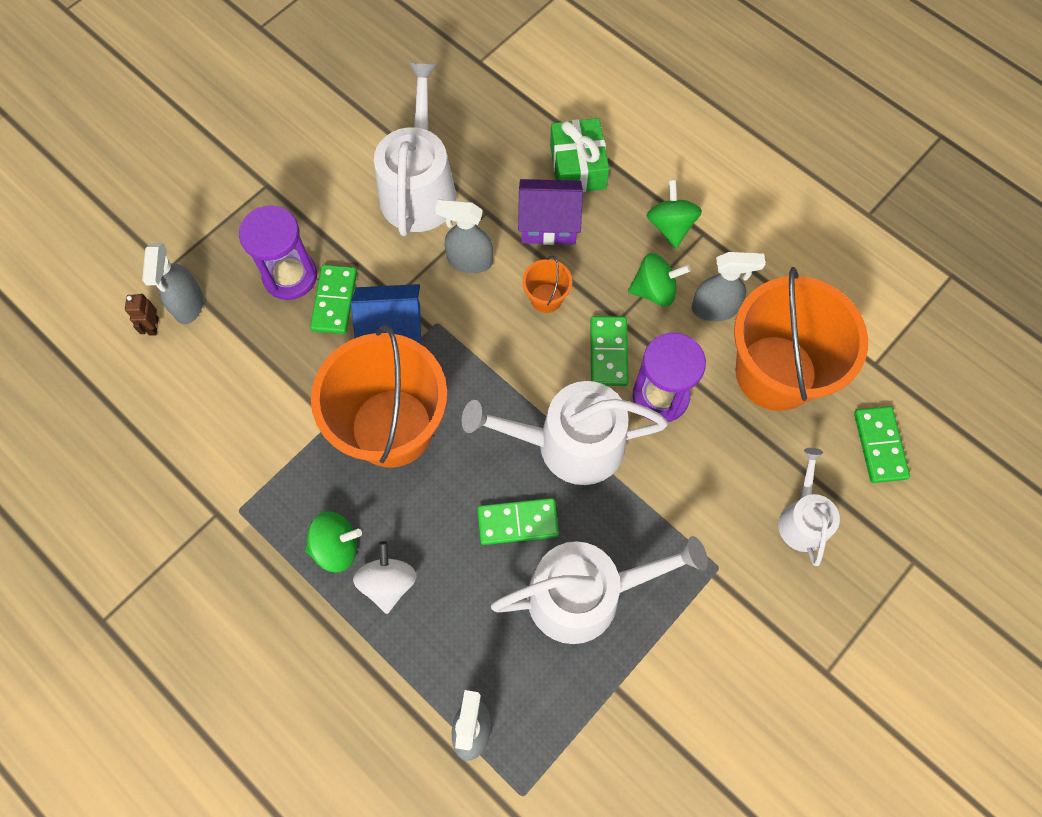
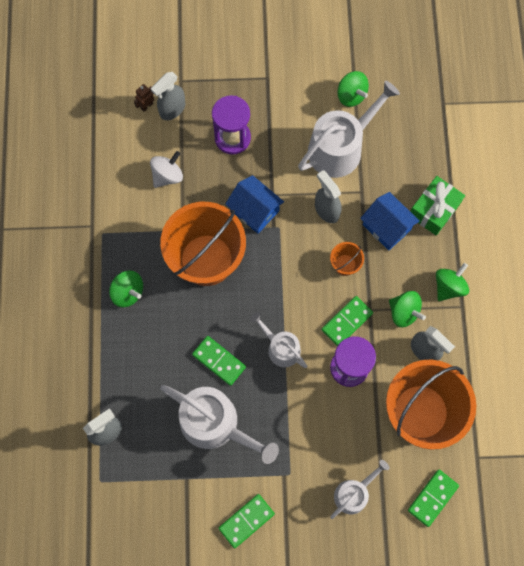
camera: 45 degrees right, 5 degrees up
(334, 301) = (241, 170): green domino -> green domino (246, 520)
(377, 129) = (351, 95): none -> green spinning top
(388, 582) = (134, 331): white spinning top -> white spinning top (167, 175)
(549, 223) = (386, 227): purple house -> blue house
(569, 444) = (280, 348): white watering can -> white watering can, size x0.57

